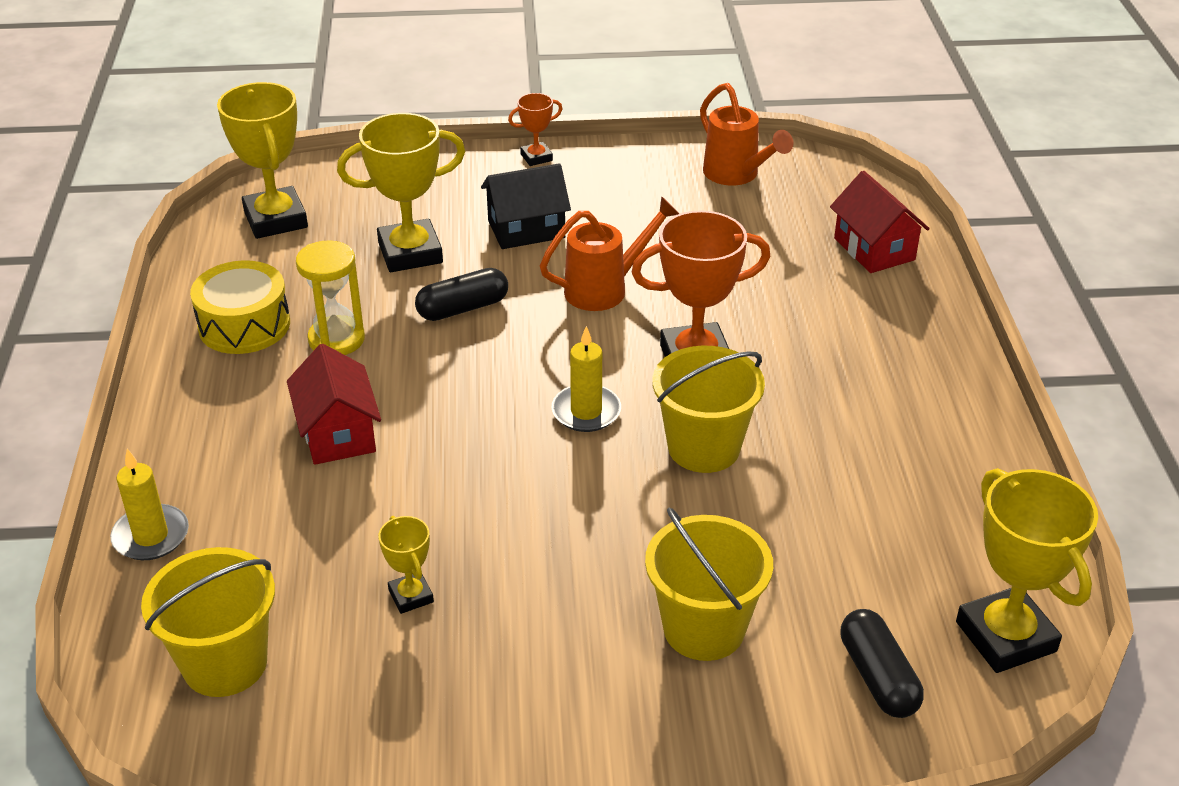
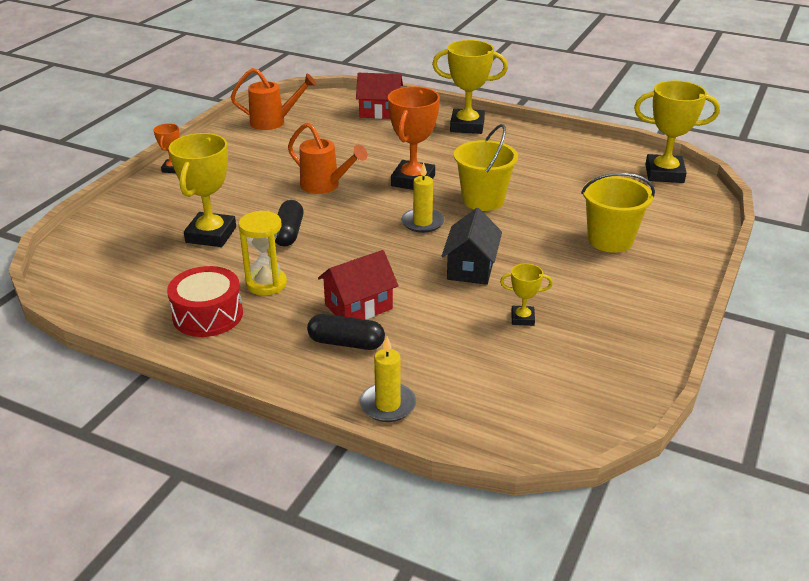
camera: 60 degrees left, 5 degrees down
(225, 663) = (529, 400): yellow bucket -> none
(244, 325) = (208, 315): yellow drum -> red drum
(275, 219) = (104, 274): yellow trophy -> yellow trophy (467, 126)
(338, 433) = (358, 307): red house -> red house turned 45 degrees counterclockwise
(526, 229) = (239, 192): black house -> black house (471, 268)
(605, 289) = (325, 186): orange watering can -> orange watering can turned 120 degrees clockwise
(878, 677) = (669, 209): black capsule -> black capsule (346, 343)

